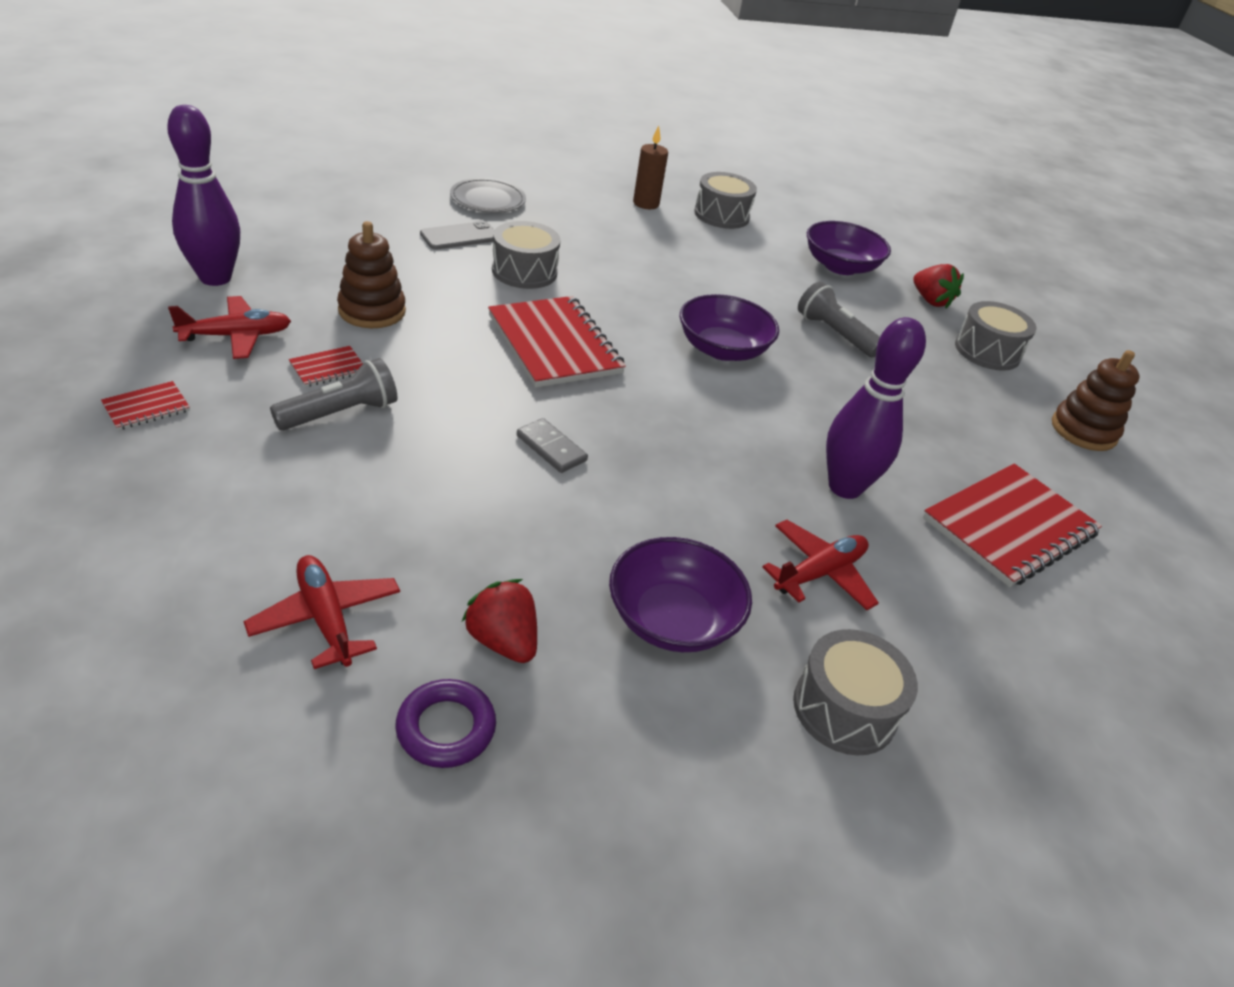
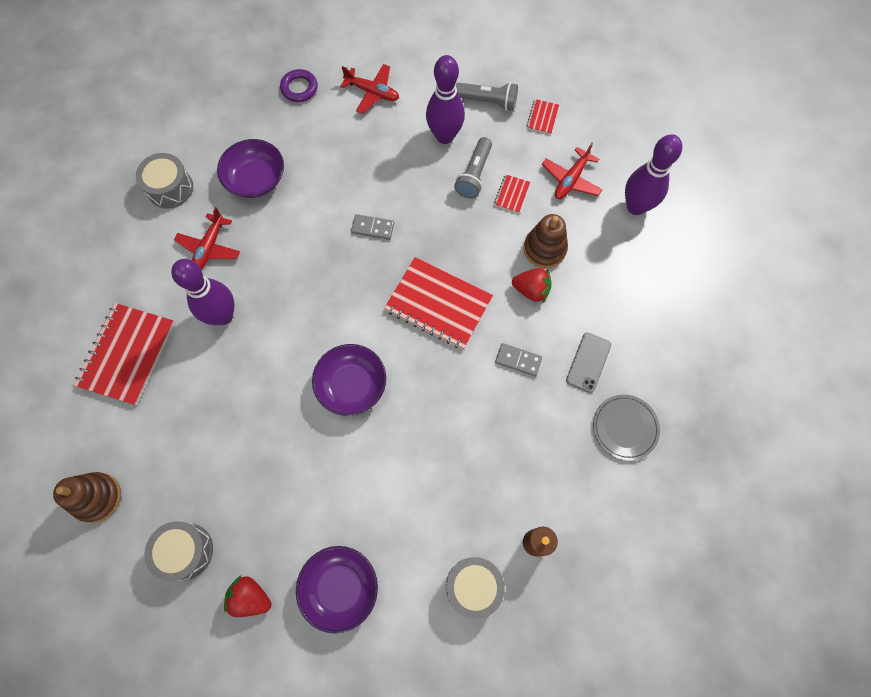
camera: 150 degrees right, 30 degrees up
(310, 478) = (444, 136): none -> purple bowling pin
(503, 641) = (308, 127): red strawberry -> red strawberry (531, 290)
(524, 271) = (518, 360): grey drum -> grey domino
(834, 334) = (297, 471): grey flashlight -> grey flashlight (488, 101)

